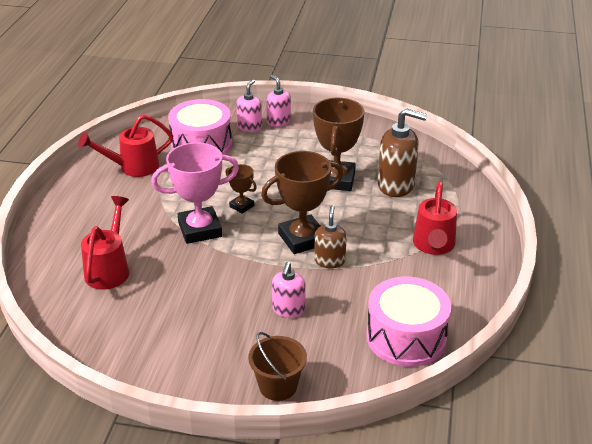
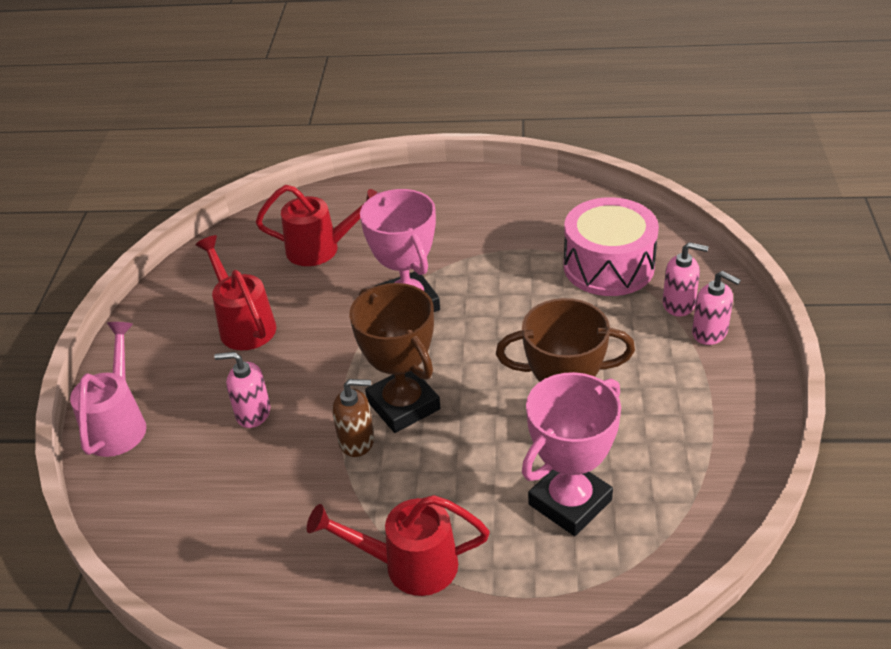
camera: 85 degrees right, 5 degrees up
(133, 167) = (531, 219): red watering can -> red watering can (244, 324)
(241, 206) = (468, 332): brown trophy -> none
(278, 121) = (710, 333): pink soap dispenser -> pink soap dispenser turned 75 degrees clockwise
(278, 386) = (118, 424): brown bucket -> pink watering can
(396, 185) = (570, 502): brown soap dispenser -> pink trophy
(406, 337) = (196, 543): pink drum -> none

